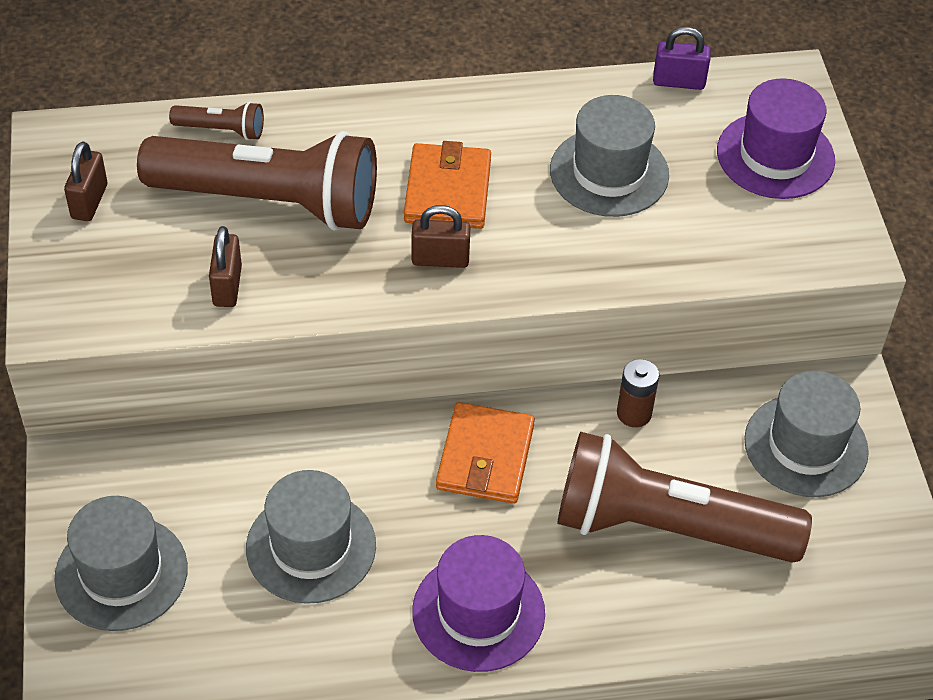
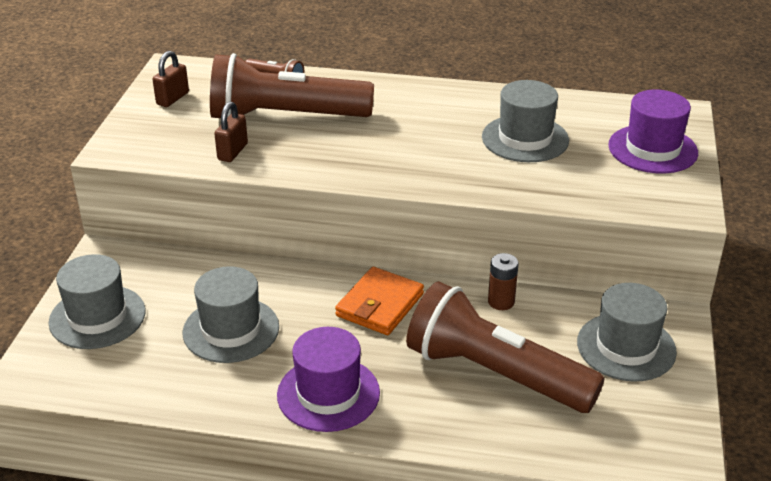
camera: 20 degrees right, 15 degrees down
(269, 202) = (285, 116): brown flashlight -> brown flashlight turned 150 degrees clockwise
(440, 259) = (382, 163): brown padlock -> none
(447, 191) = (407, 130): orange wallet -> none
(678, 82) = (598, 102): purple padlock -> none

